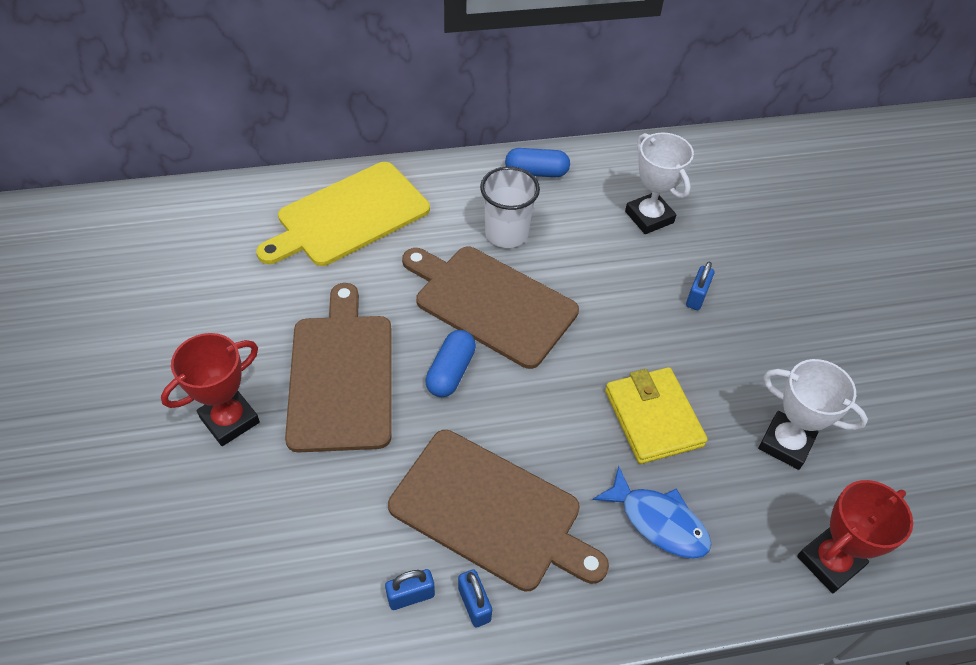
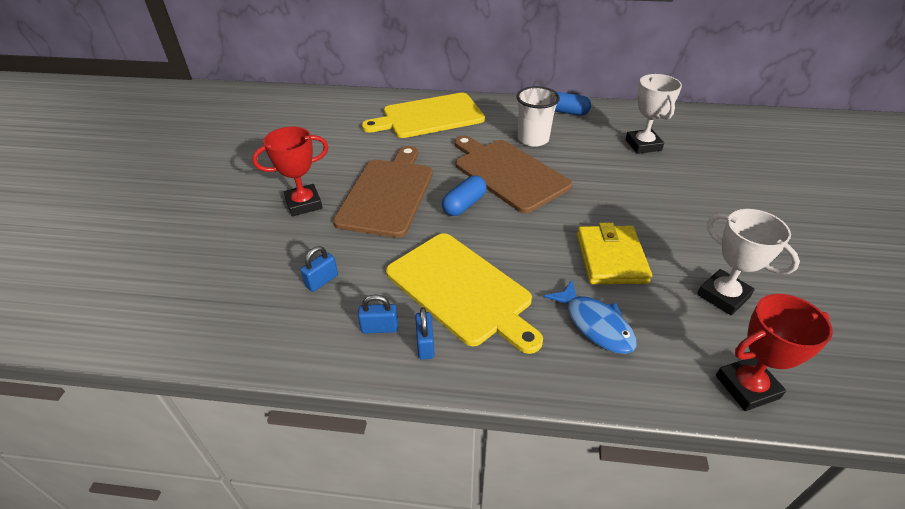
camera: 20 degrees right, 10 degrees down
(491, 512) = (461, 290): brown cutting board -> yellow cutting board
(696, 297) = (668, 193): blue padlock -> blue padlock (322, 281)

